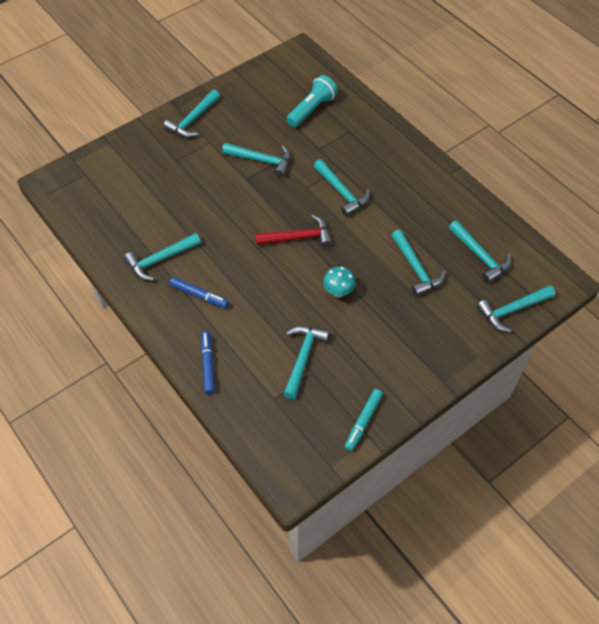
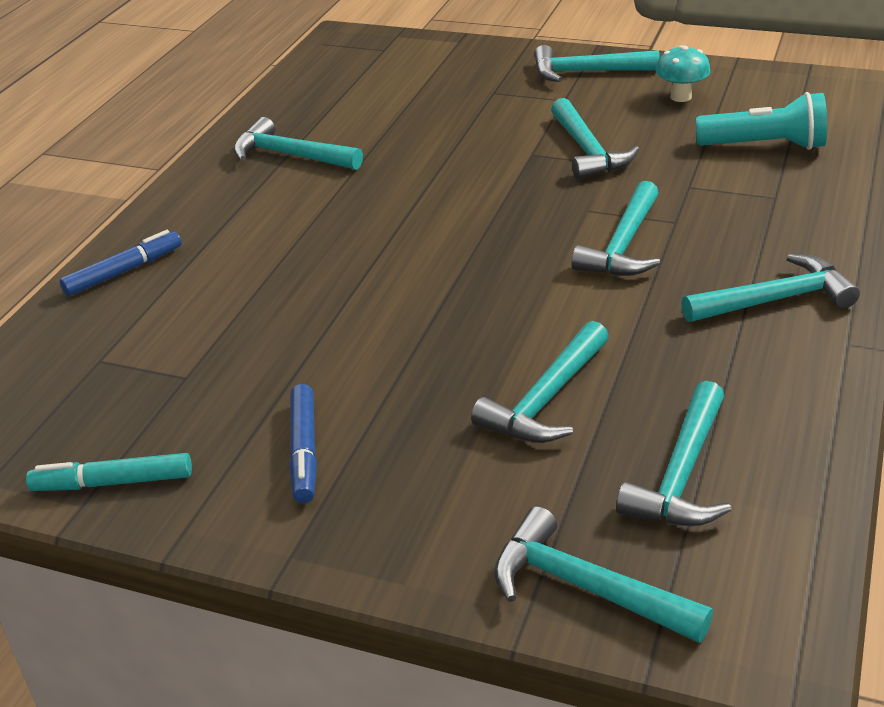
camera: 60 degrees right, 20 degrees down
(199, 295) = (254, 210): blue marker -> blue marker (304, 450)
(298, 237) = (468, 246): red hammer -> none
(303, 358) = (210, 354): turquoise hammer -> turquoise hammer (775, 300)
(338, 292) = (392, 332): turquoise mushroom -> turquoise mushroom (680, 97)

